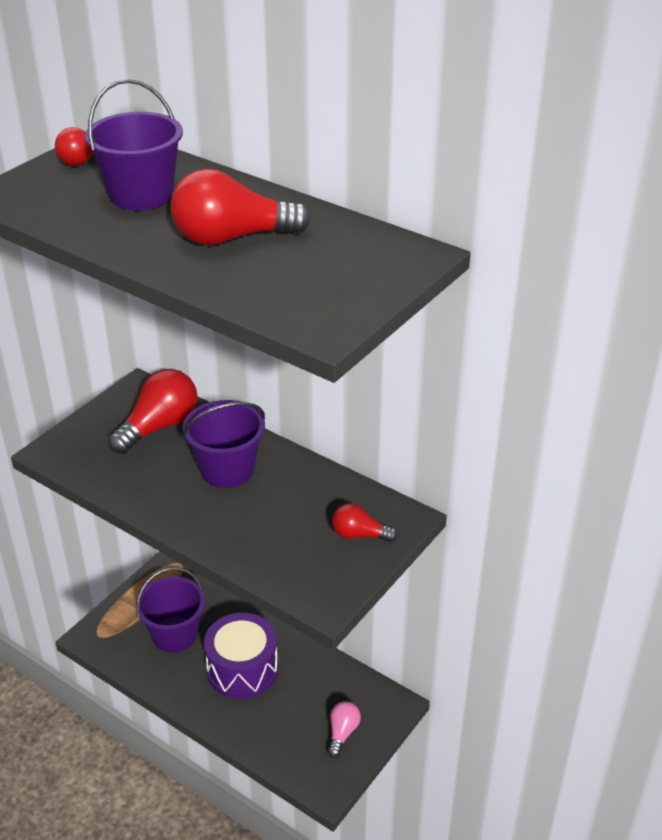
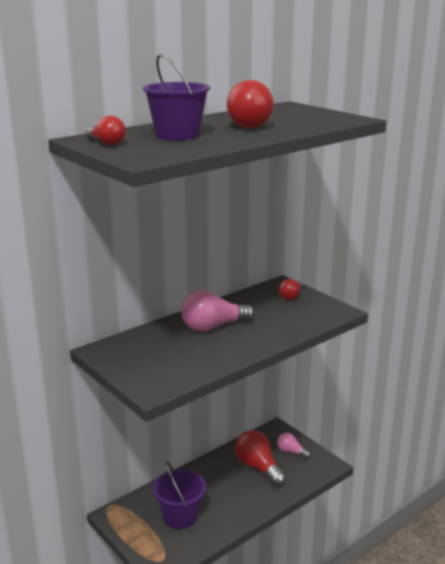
camera: 75 degrees left, 15 degrees down
(159, 427) = (152, 346): red light bulb -> red light bulb (258, 467)
(227, 469) = (213, 327): purple bucket -> pink light bulb
(242, 669) = (226, 486): purple drum -> none

